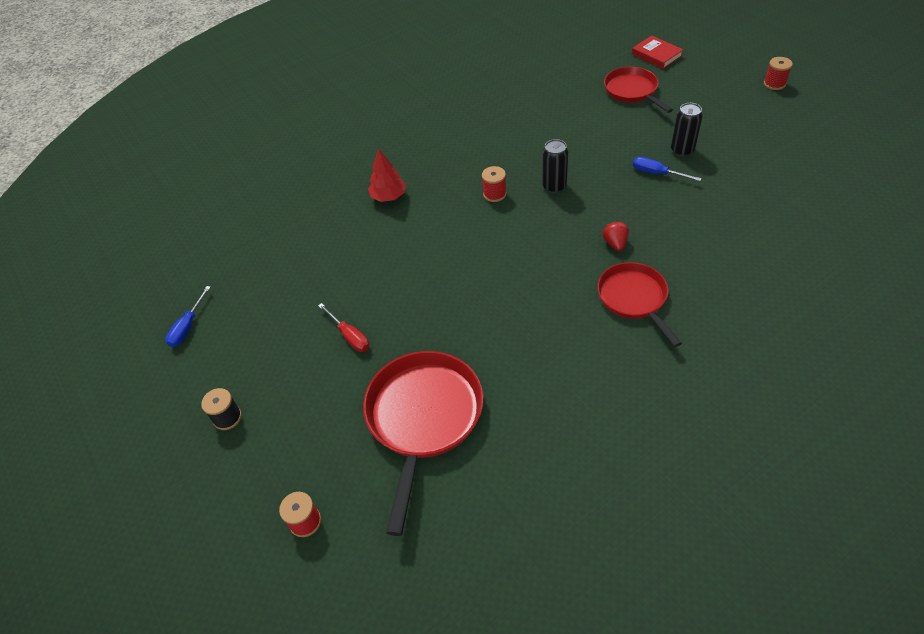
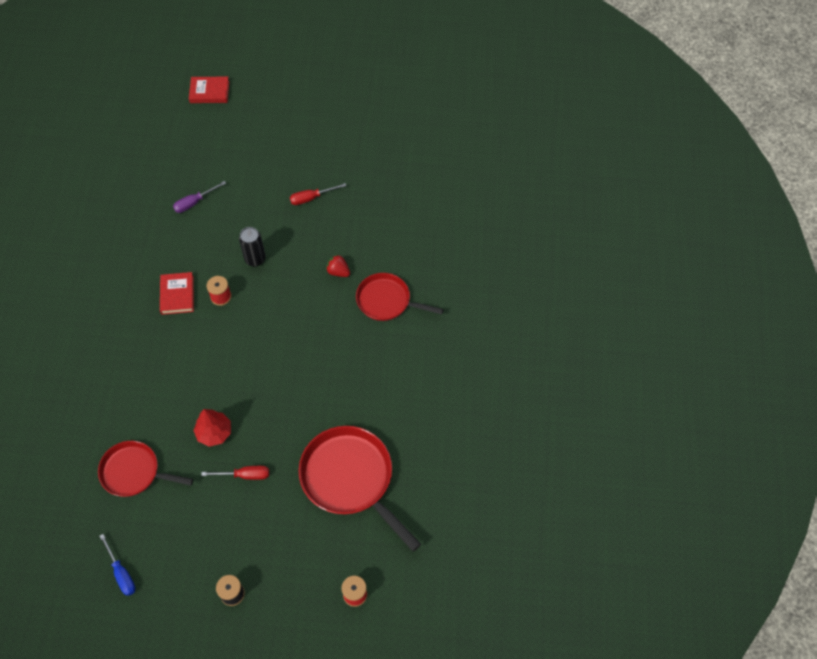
camera: 55 degrees left, 10 degrees up
(388, 196) = (145, 359): red tree -> red tree (214, 432)
(464, 171) = (177, 295): none -> red book
(554, 119) = (194, 202): none -> purple screwdriver
(632, 91) = (225, 138): red pan -> red pan (134, 472)
(657, 173) = (311, 198): blue screwdriver -> red screwdriver
(682, 150) = (309, 167): black can -> none
(774, 84) = (315, 67): red spool -> none

